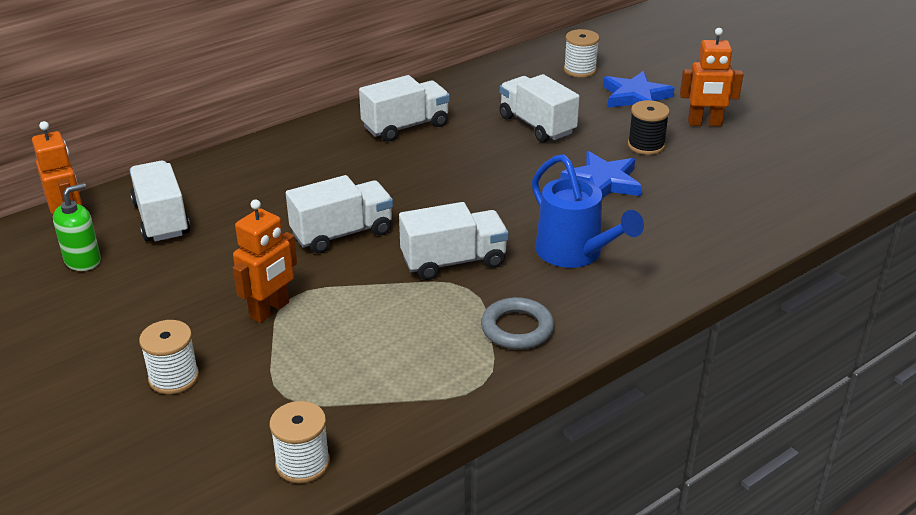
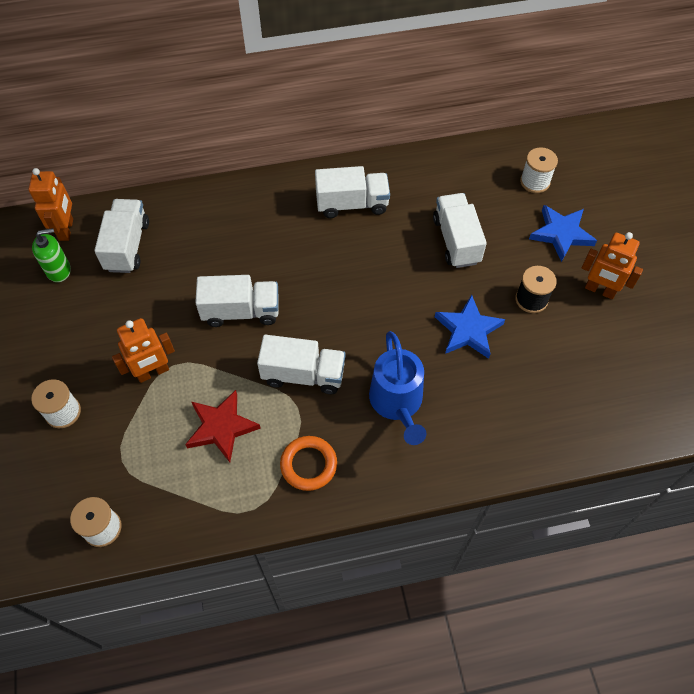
camera: 25 degrees right, 25 degrees up
(390, 330) = (221, 427): none -> red star
(517, 328) = (308, 465): grey ring -> orange ring

